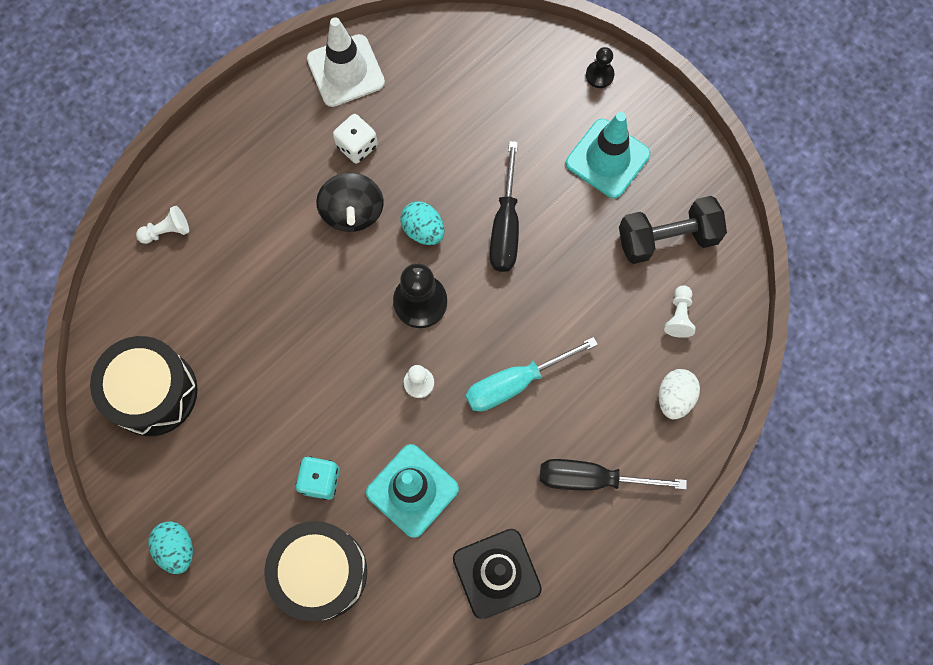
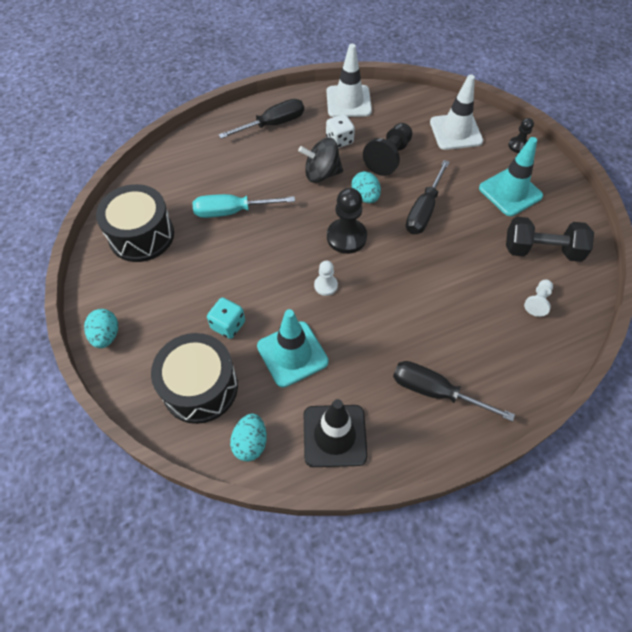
camera: 20 degrees right, 15 degrees down
(166, 231) = (197, 151): white pawn -> none
(253, 148) = (272, 124): none -> black screwdriver
(352, 212) = (321, 174): black spinning top -> black spinning top turned 75 degrees clockwise
(406, 617) = (250, 443): none -> turquoise egg
(433, 153) = (389, 157): none -> black pawn
(510, 78) = (455, 132): none -> white traffic cone
(515, 382) = (397, 307): turquoise screwdriver -> turquoise screwdriver (232, 211)
(674, 397) = (519, 355): white egg -> none

